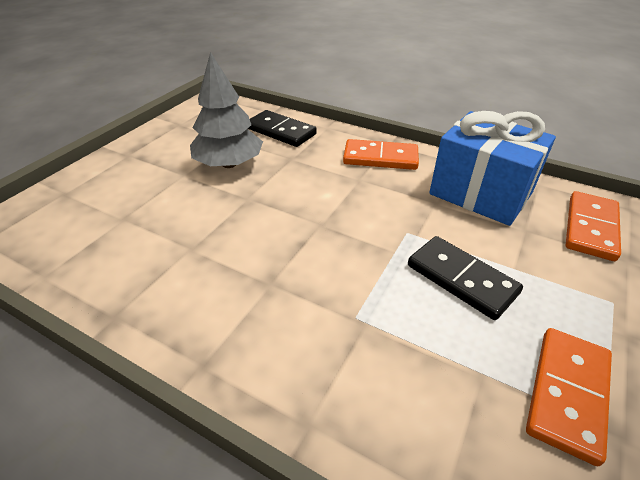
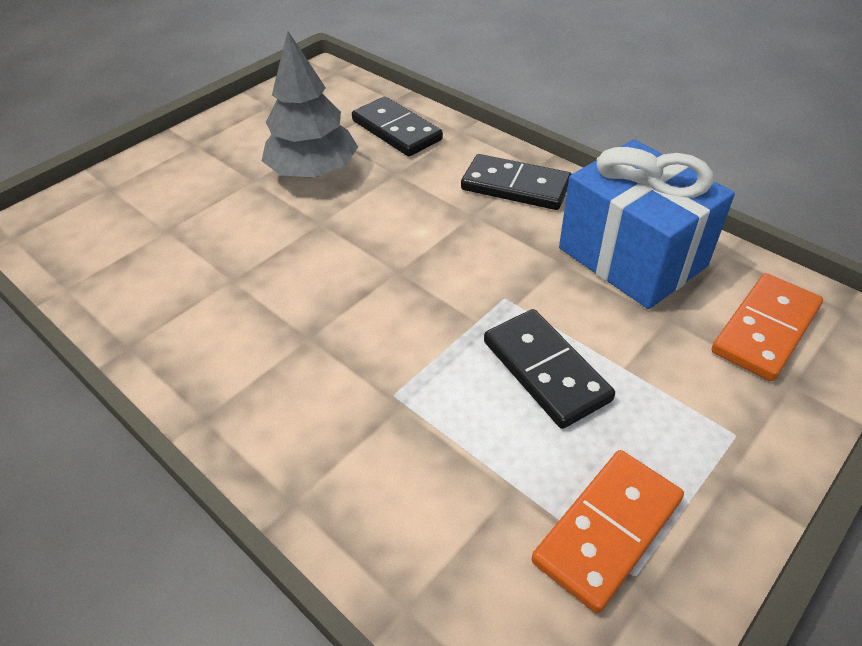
camera: 15 degrees right, 5 degrees up
(380, 158) = (515, 186): orange domino -> black domino

